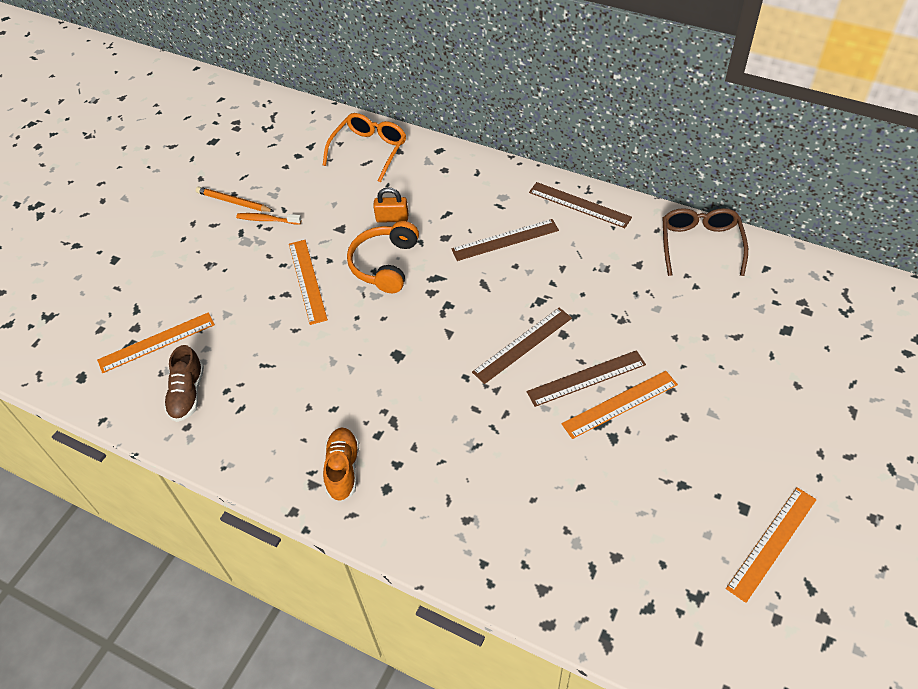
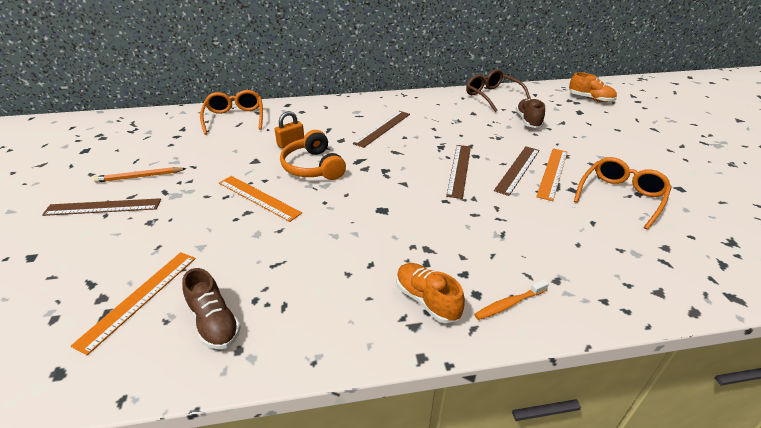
camera: 40 degrees left, 15 degrees down
(267, 220) = (183, 176): orange toothbrush -> orange toothbrush (509, 304)
(579, 205) = (407, 101): brown ruler -> brown ruler (103, 207)
(654, 477) = (620, 197): none -> orange glasses
(693, 311) = (528, 121): none -> brown shoe
(772, 543) = (716, 196): orange ruler -> none
(838, 314) = (590, 99): none -> orange shoe

